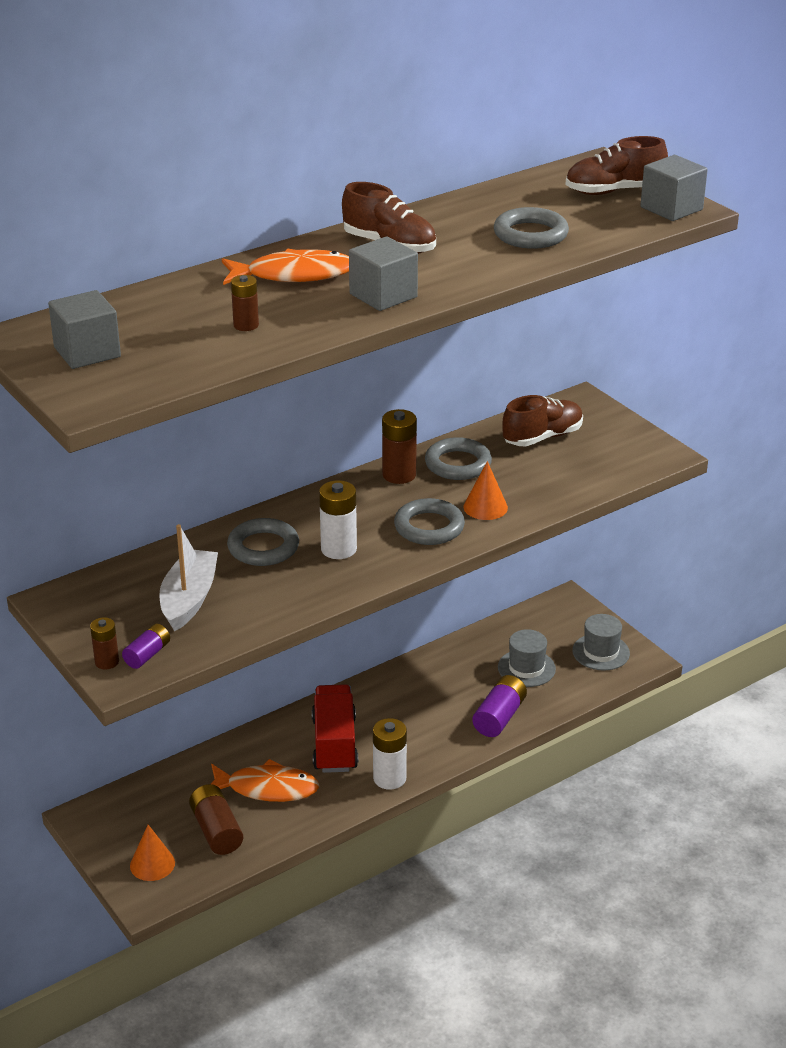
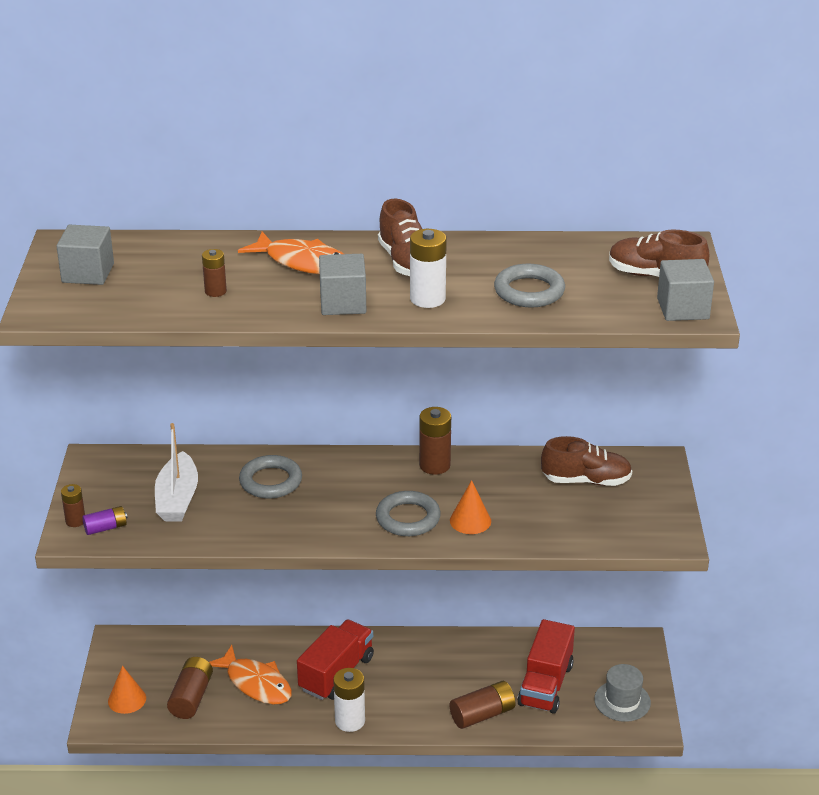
camera: 35 degrees right, 0 degrees up
(189, 599) = (177, 499): white boat -> white boat turned 135 degrees clockwise
(338, 549) = (322, 506): white battery -> white battery (427, 299)
(458, 464) = (490, 475): grey ring -> none
(499, 717) = (482, 714): purple battery -> brown battery
(526, 668) = (545, 685): grey hat -> red truck

